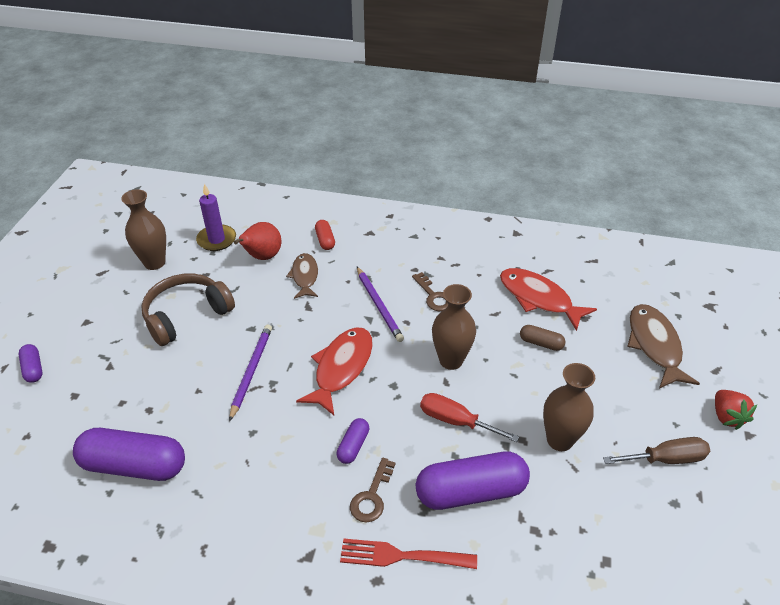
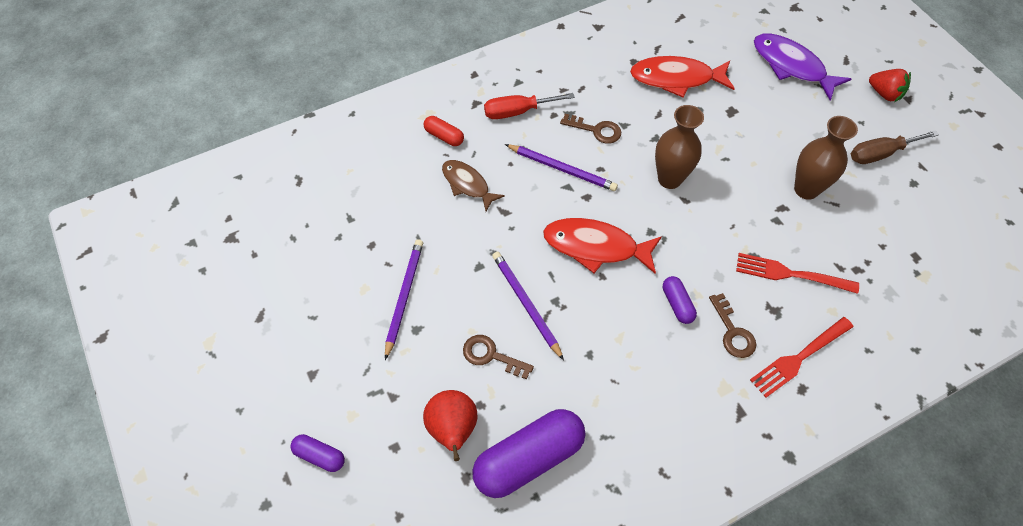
camera: 40 degrees left, 15 degrees up
(154, 263) = (304, 268): brown vase -> none
(186, 315) = (404, 297): brown headphones -> purple pencil
(192, 386) = (491, 356): none -> brown key
(216, 240) = (338, 203): purple candle -> none
(262, 257) = (405, 191): red pear -> red pear (453, 430)
(341, 368) = (595, 247): red fish -> red fish turned 60 degrees counterclockwise
(455, 421) = (725, 227): red screwdriver -> red screwdriver (517, 112)
(471, 491) = (791, 274): purple capsule -> red fork
(541, 343) = (717, 118): brown capsule -> none
(654, 345) = (791, 66): brown fish -> purple fish
(666, 459) = (880, 154): brown screwdriver -> brown screwdriver turned 150 degrees counterclockwise

